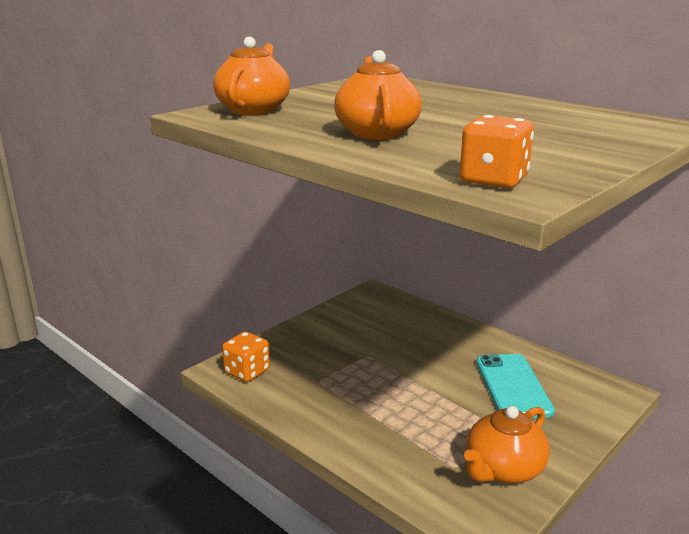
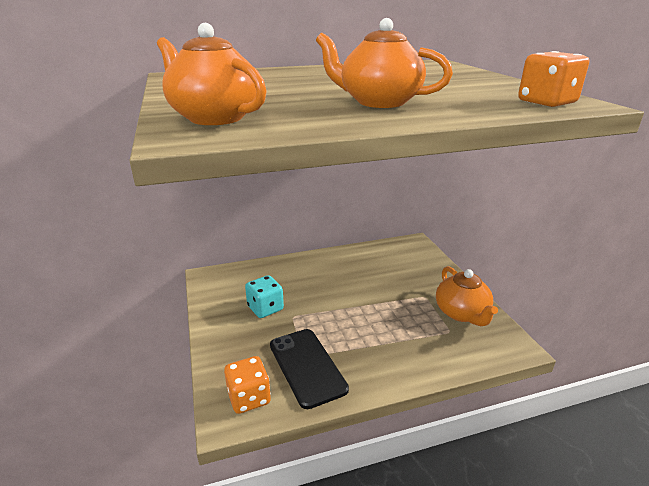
camera: 60 degrees left, 5 degrees up
(307, 387) = (307, 366): none -> black phone
(362, 337) = (265, 308): none -> turquoise dice
(512, 386) = (383, 272): turquoise phone -> none

